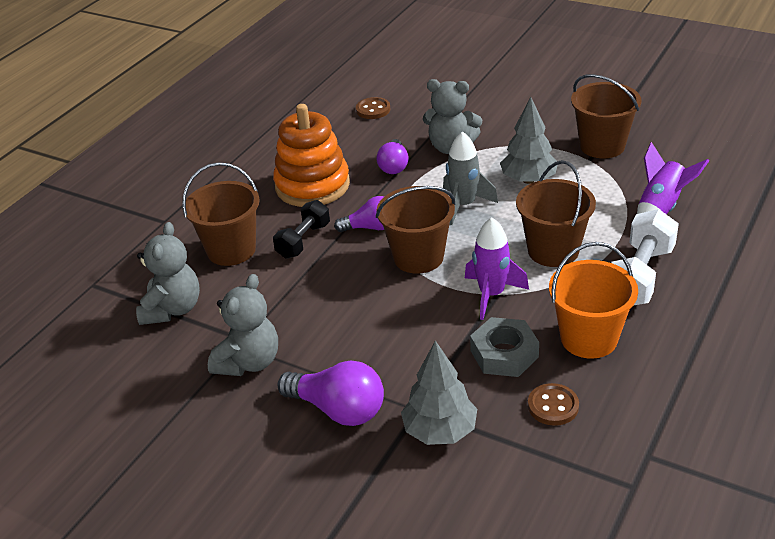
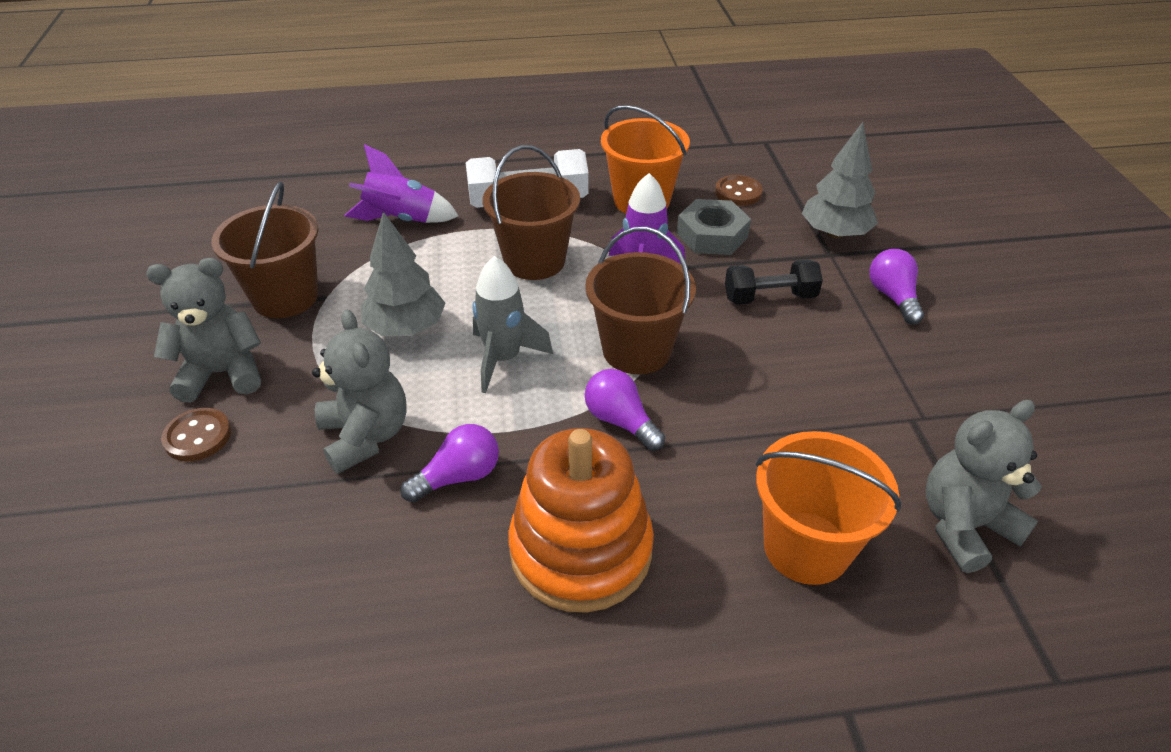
camera: 130 degrees left, 5 degrees up
(231, 250) = (806, 547): brown bucket -> orange bucket
(249, 362) = (931, 392): grey teddy bear -> grey teddy bear (223, 373)
(303, 241) = (709, 475): black dumbbell -> black dumbbell (769, 297)
(338, 409) = (893, 297): purple light bulb -> purple light bulb, size x0.66
(373, 110) = (286, 612): brown button -> brown button (198, 436)

